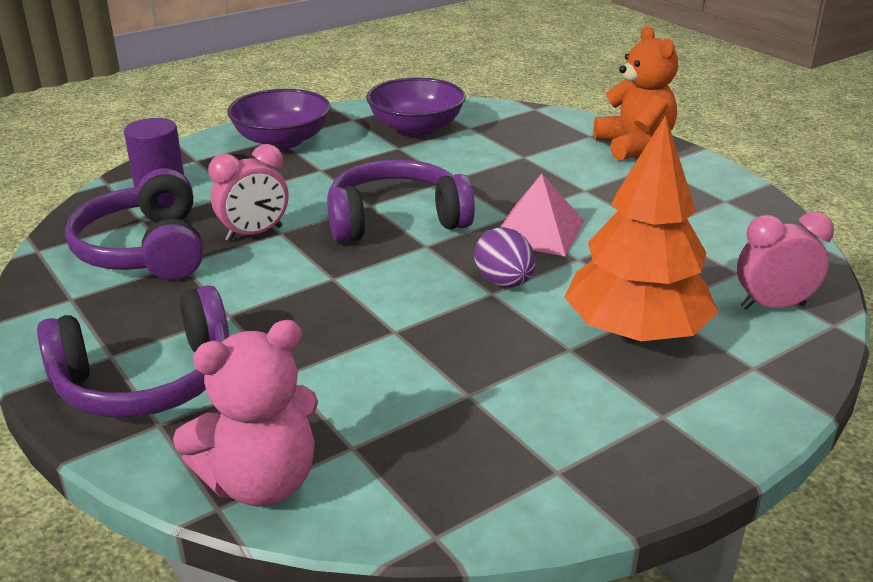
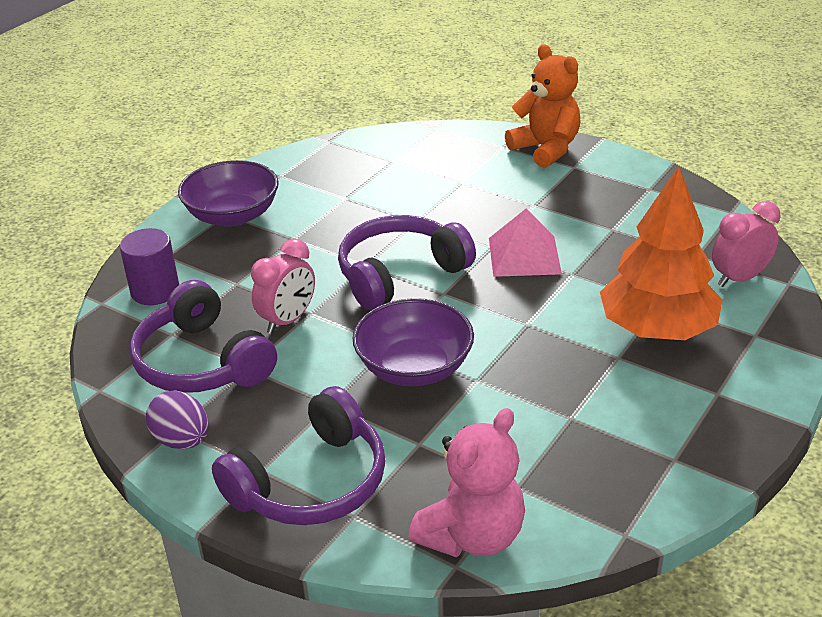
camera: 20 degrees left, 5 degrees up
(416, 128) = (346, 172): purple bowl -> purple bowl (414, 367)
(504, 282) = (531, 311): purple egg -> purple egg (182, 440)

